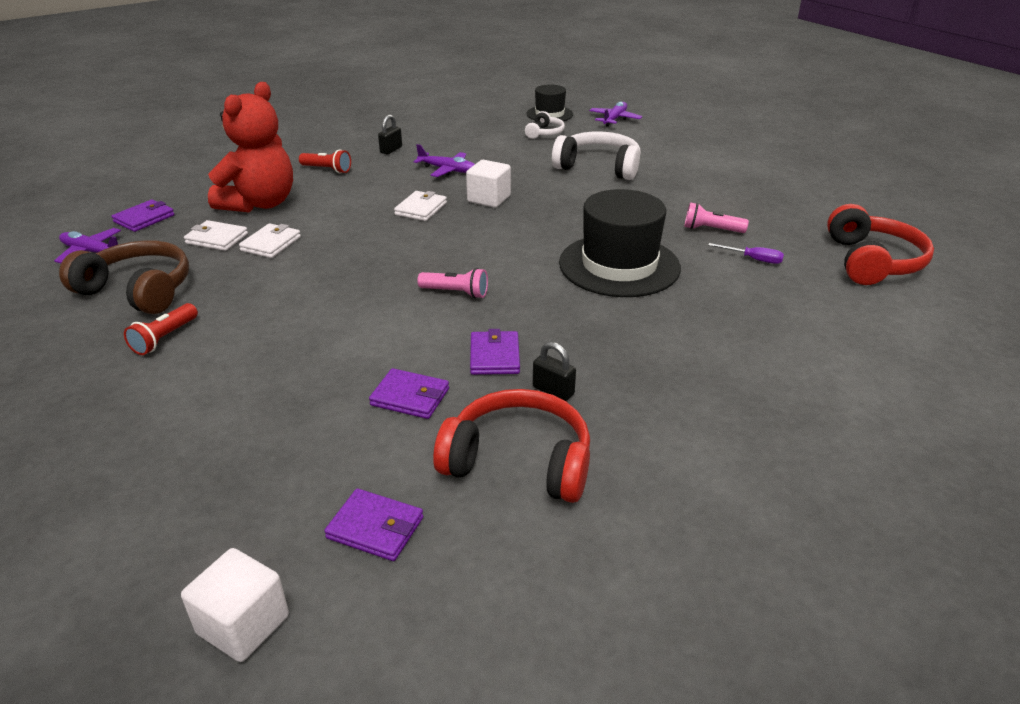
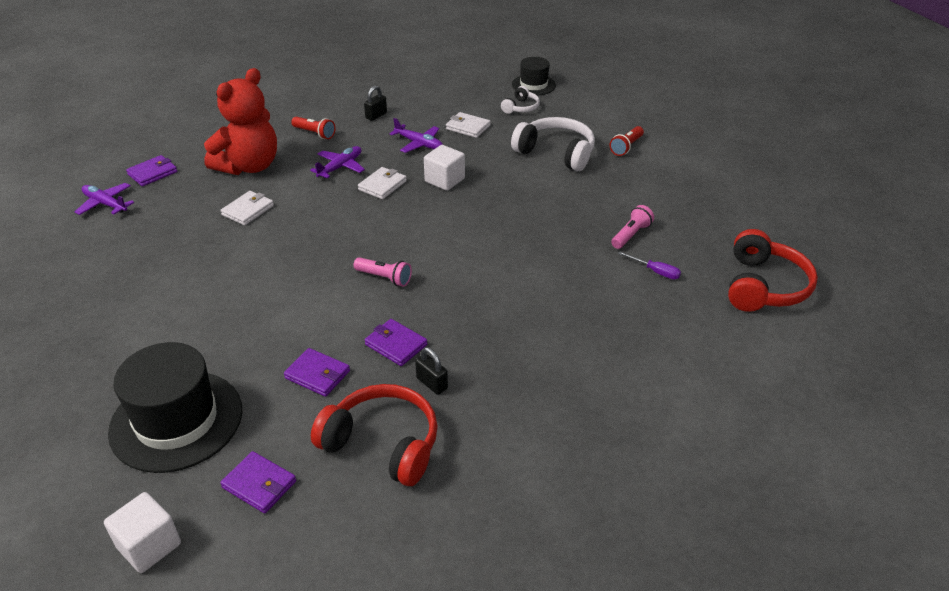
camera: 10 degrees right, 5 degrees up
(138, 290) = (134, 246): brown headphones -> none
(165, 338) = (145, 296): red flashlight -> red flashlight (626, 147)
(217, 239) = (206, 200): white wallet -> white wallet (468, 127)
(494, 356) = (396, 345): purple wallet -> purple wallet turned 60 degrees counterclockwise
(614, 119) = (592, 96): purple plane -> purple plane (340, 167)
(619, 265) = (533, 265): black hat -> black hat (176, 420)
(711, 230) = (631, 235): pink flashlight -> pink flashlight turned 105 degrees clockwise

